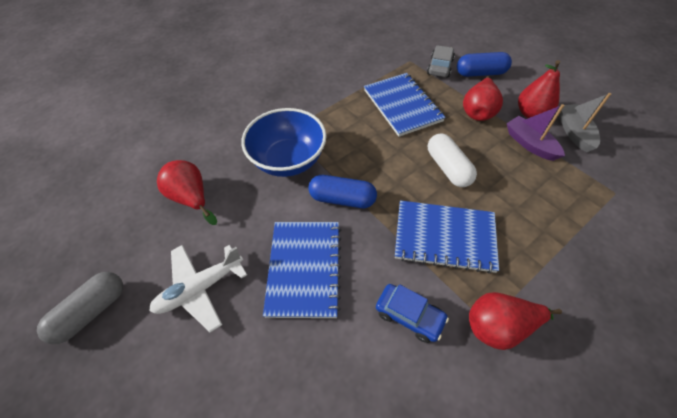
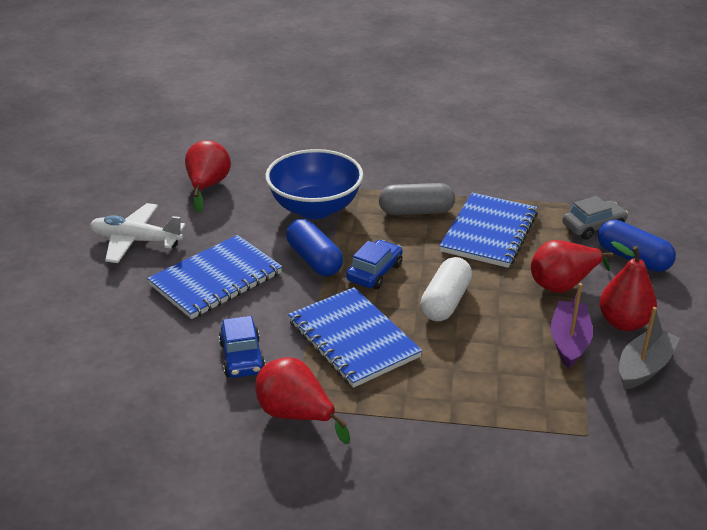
camera: 45 degrees right, 20 degrees down
(91, 311) = (62, 208): grey capsule -> grey capsule (416, 211)
(387, 179) = (374, 272): none -> blue car

